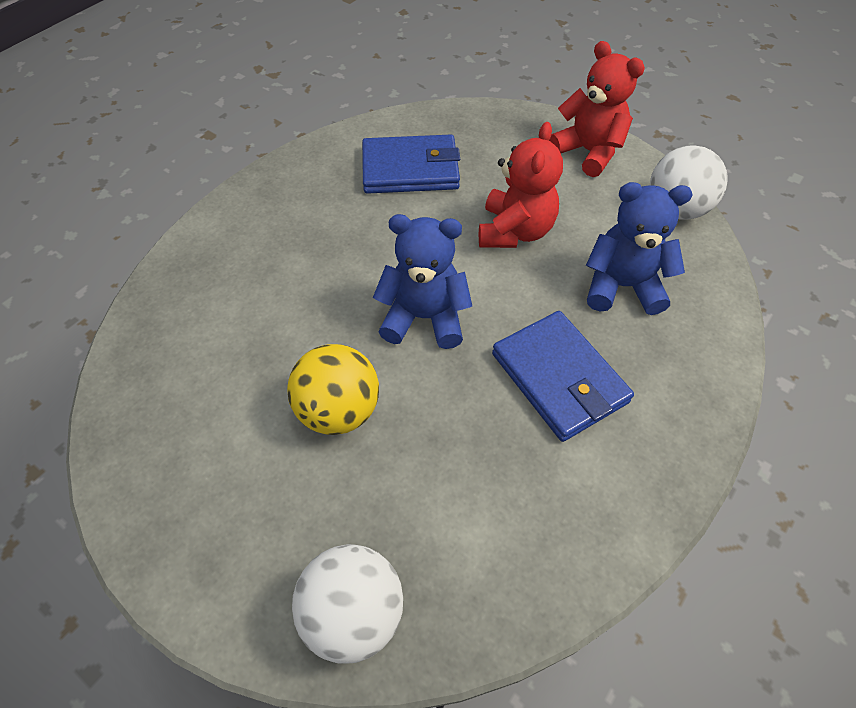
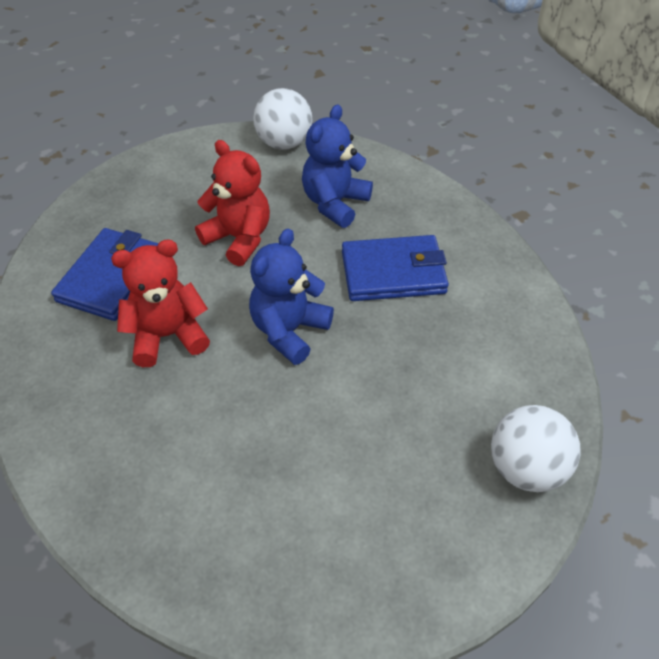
camera: 65 degrees left, 5 degrees down
(339, 410) = (348, 421): yellow ball -> none
(588, 152) = (188, 160): red teddy bear -> red teddy bear (168, 336)

